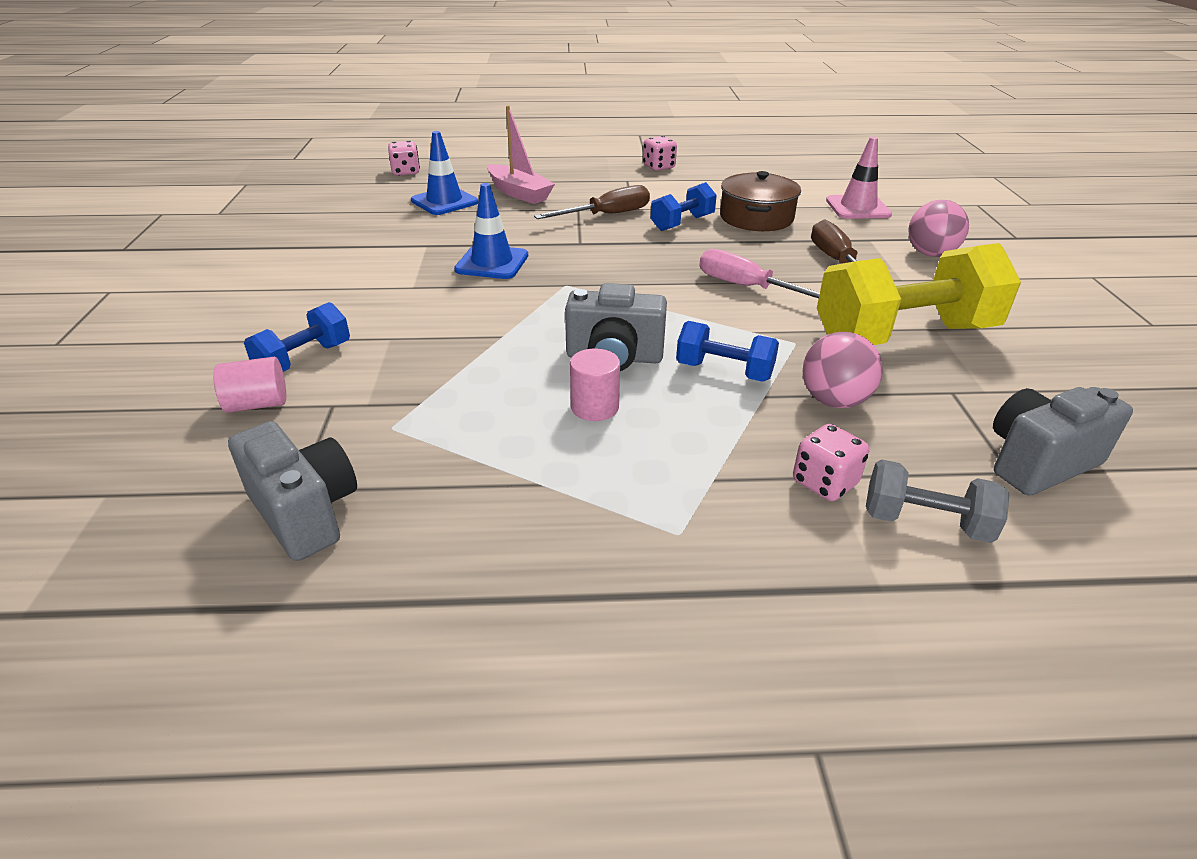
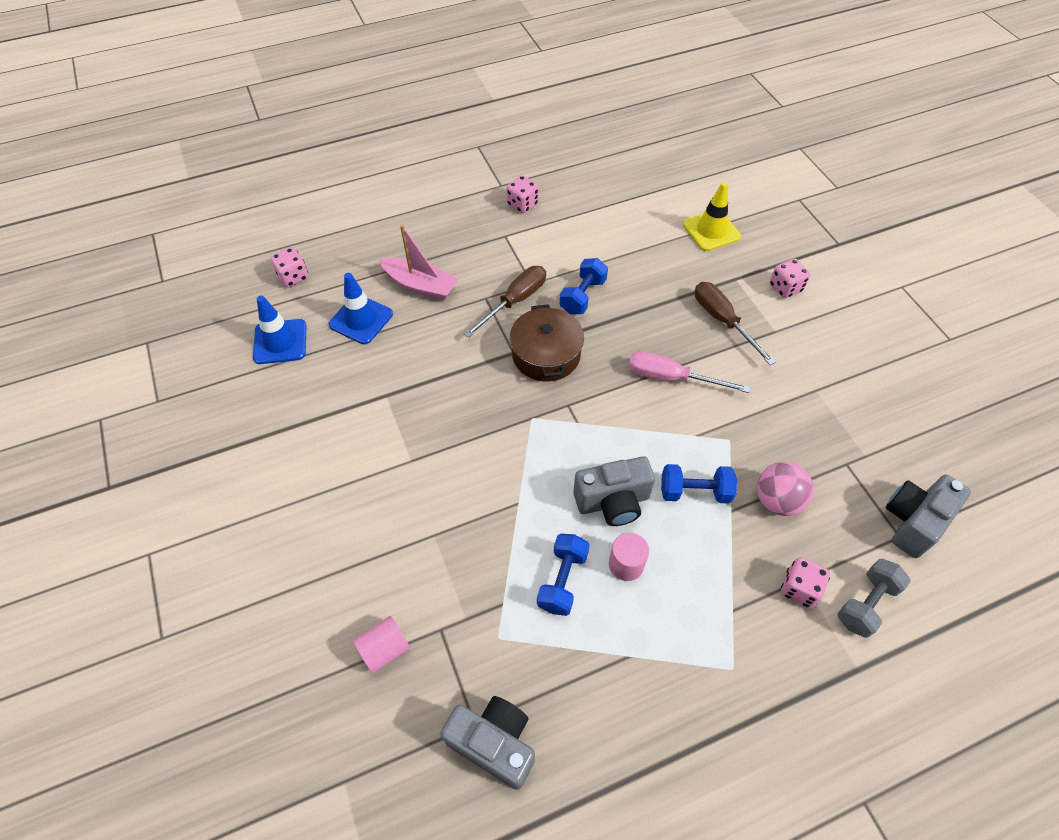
camera: 20 degrees left, 20 degrees up
(304, 359) = (384, 585): blue dumbbell -> blue dumbbell (562, 580)
(492, 263) = (456, 405): blue traffic cone -> blue traffic cone (280, 342)
(756, 218) = (638, 270): brown pot -> brown pot (546, 354)
(858, 208) = (711, 231): pink traffic cone -> yellow traffic cone
(904, 335) = (798, 406): yellow dumbbell -> none
(925, 522) = (866, 603): grey dumbbell -> grey dumbbell turned 45 degrees counterclockwise
(930, 254) = (785, 288): pink ball -> pink dice

